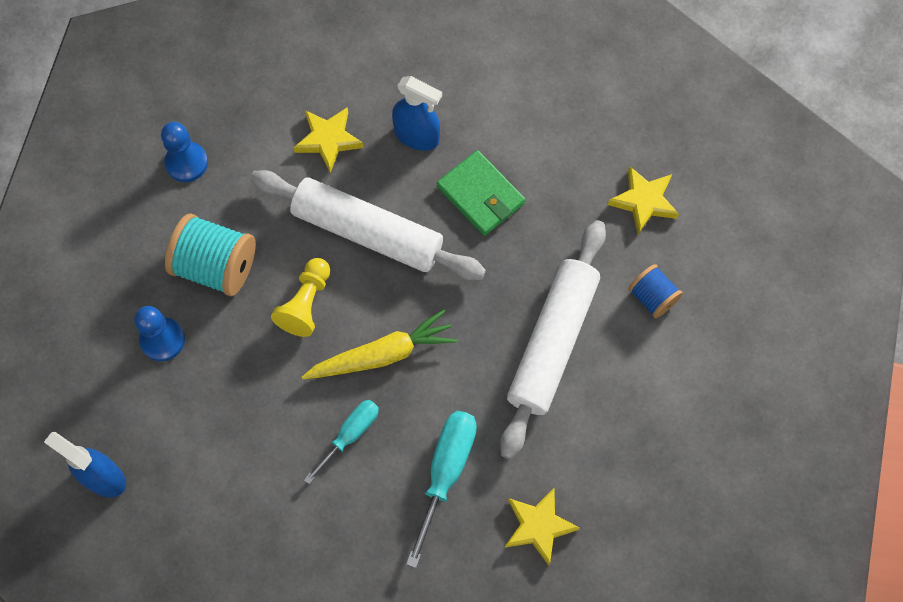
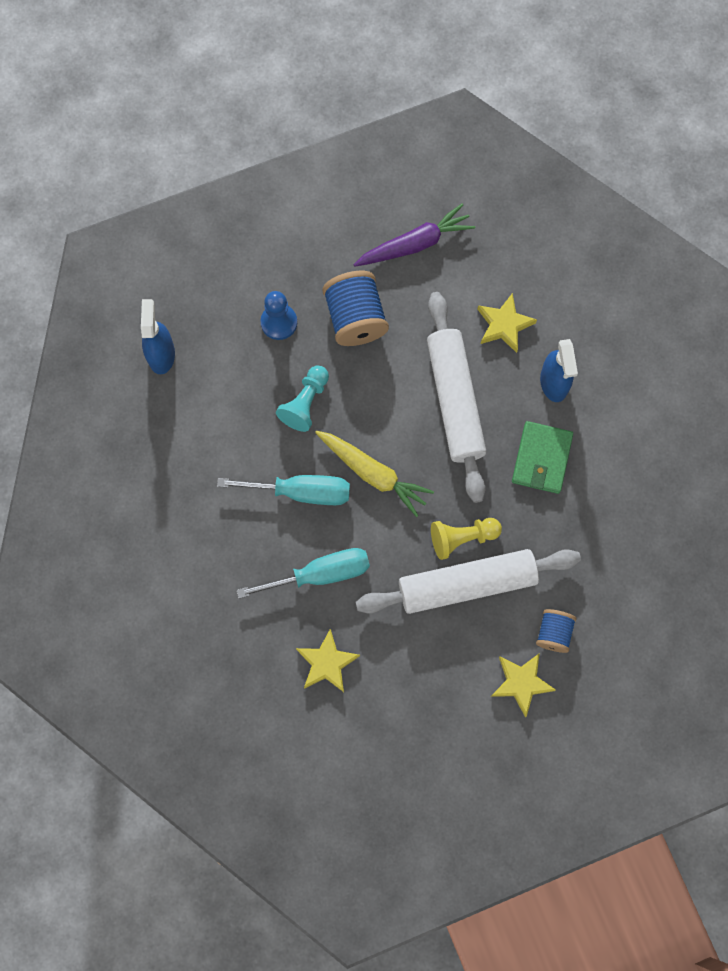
camera: 55 degrees right, 5 degrees up
(186, 162) = (415, 244): blue pawn -> purple carrot
(216, 266) = (355, 318): turquoise spool -> blue spool
(264, 370) = (305, 403): none -> turquoise pawn
(306, 303) = (372, 397): yellow pawn -> yellow pawn (462, 538)
(350, 435) = (301, 492): turquoise screwdriver -> turquoise screwdriver, size x1.54
(644, 201) = (625, 578): yellow star -> yellow star (521, 683)

